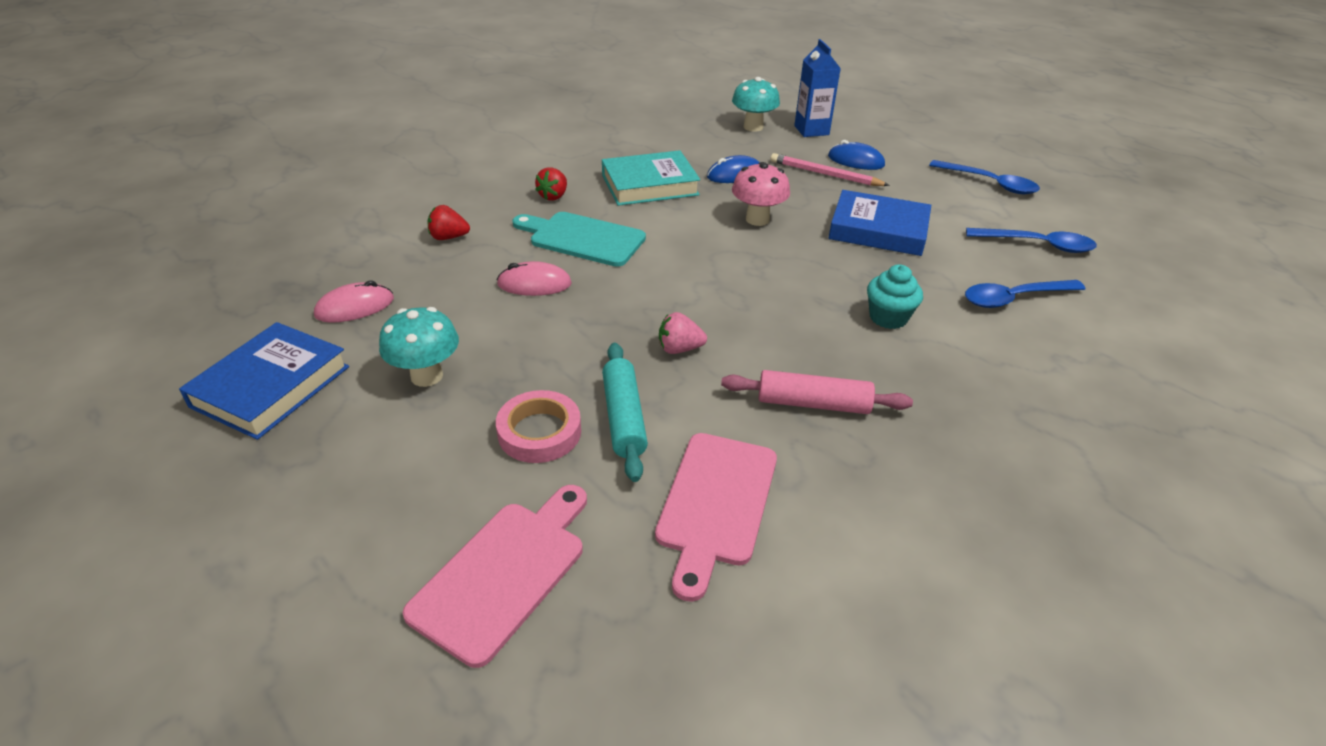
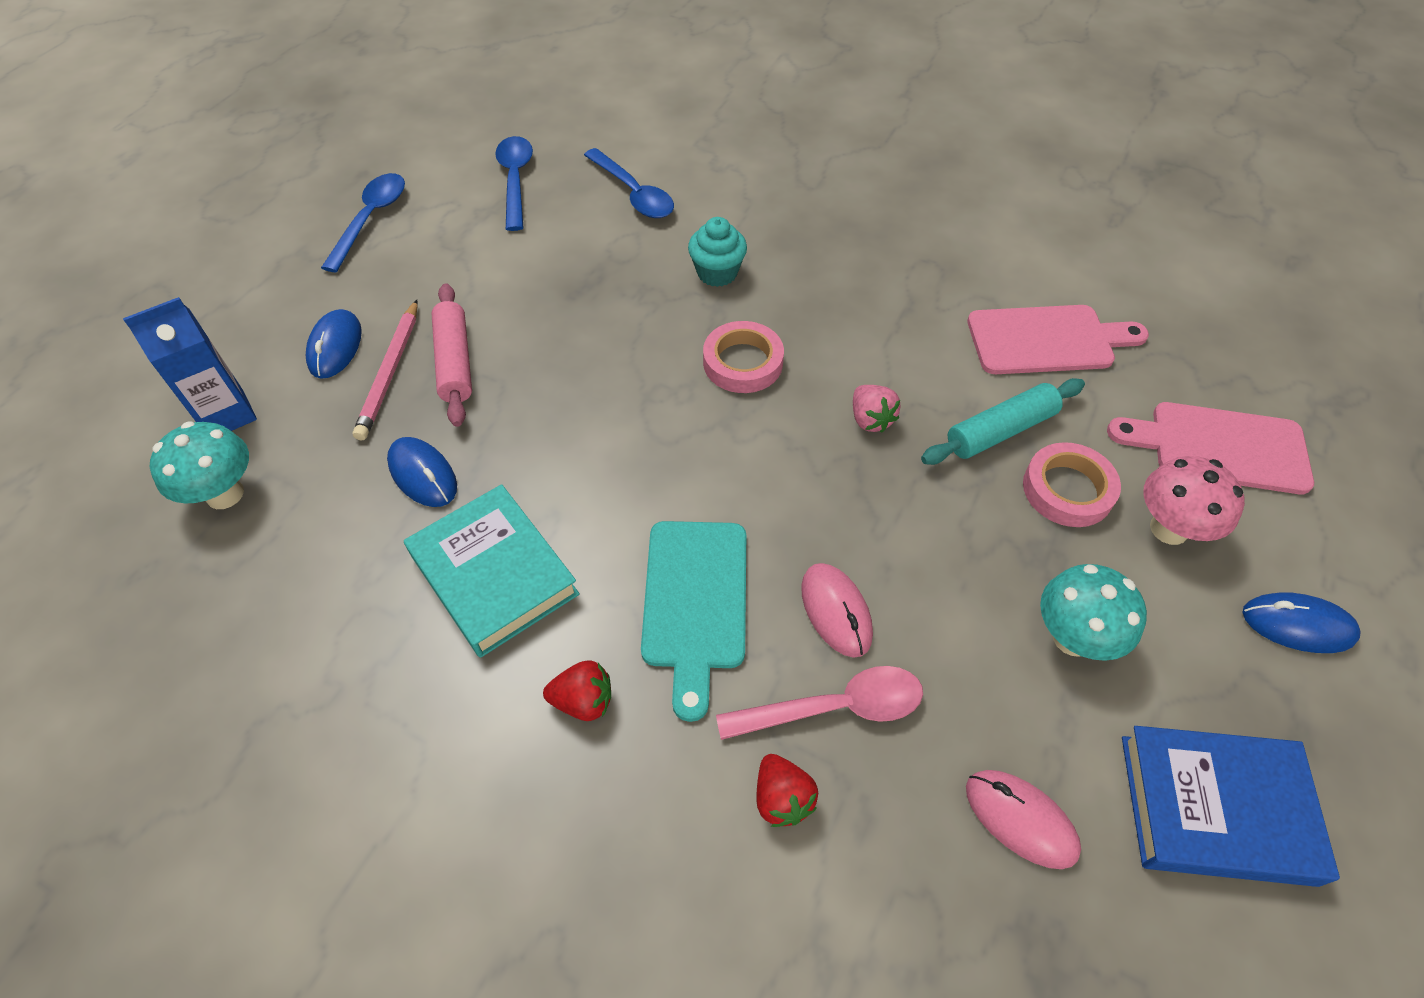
camera: 110 degrees left, 15 degrees up
(314, 511) = (1297, 625): none -> blue mouse
(477, 266) = (834, 707): none -> pink spoon
(757, 219) = (554, 417): pink mushroom -> pink mushroom (1169, 529)
(773, 304) = (743, 362): none -> pink tape
(813, 403) = (884, 304): pink rolling pin -> pink rolling pin (454, 362)
(878, 230) = (534, 301): blue book -> none

